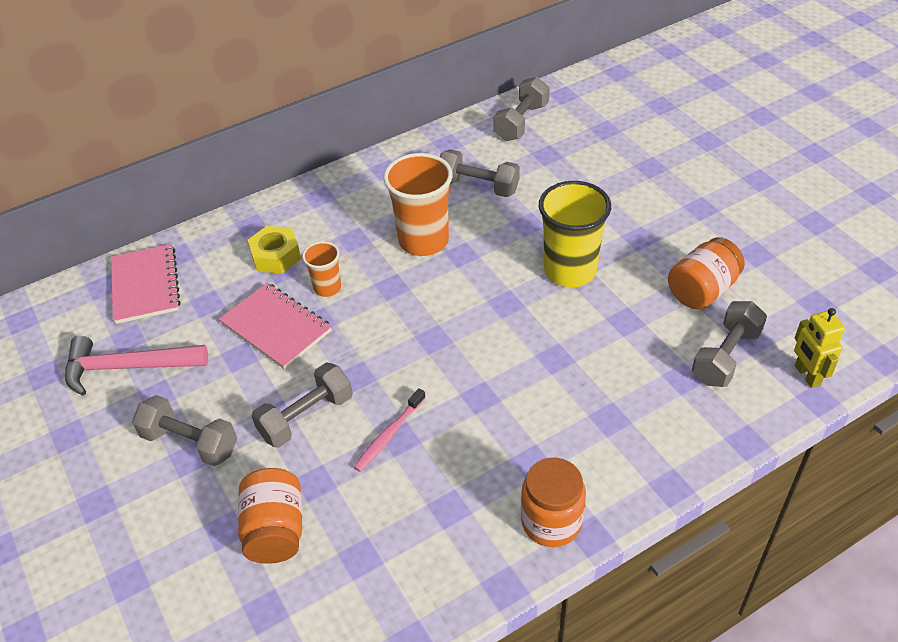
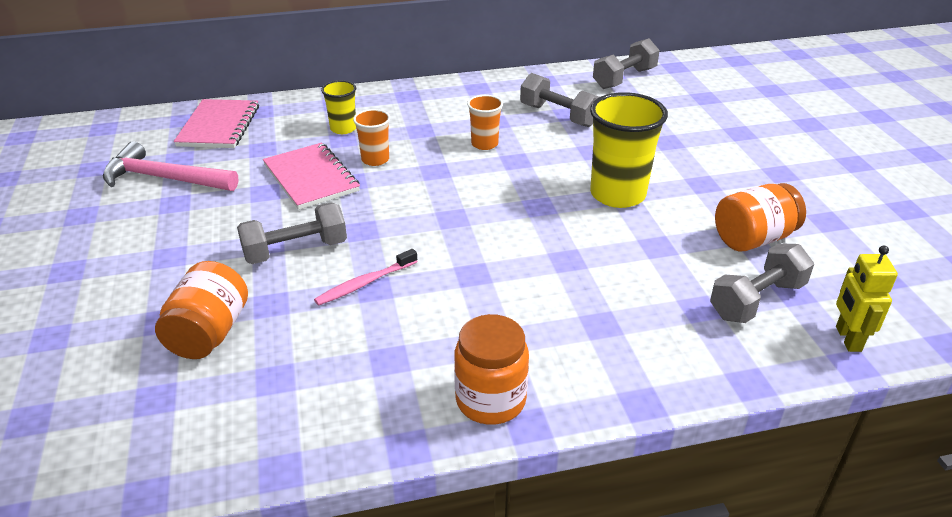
camera: 15 degrees right, 10 degrees down
(190, 442) = (179, 245): grey dumbbell -> none
(276, 256) = (343, 129): yellow nut -> yellow cup
(423, 241) = (484, 144): orange cup -> orange cup, size x0.53

